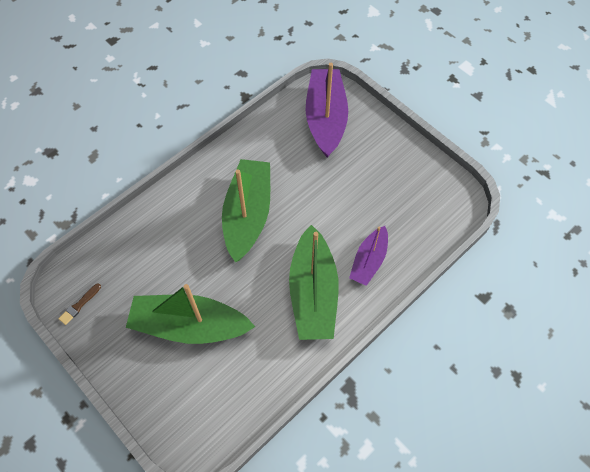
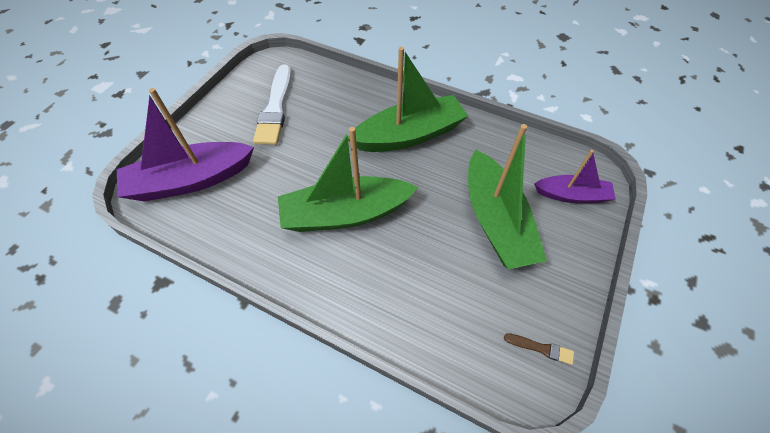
camera: 110 degrees left, 5 degrees down
(369, 261) = (359, 106): purple boat -> purple boat (572, 195)
(390, 190) = (275, 108): none -> white brush

